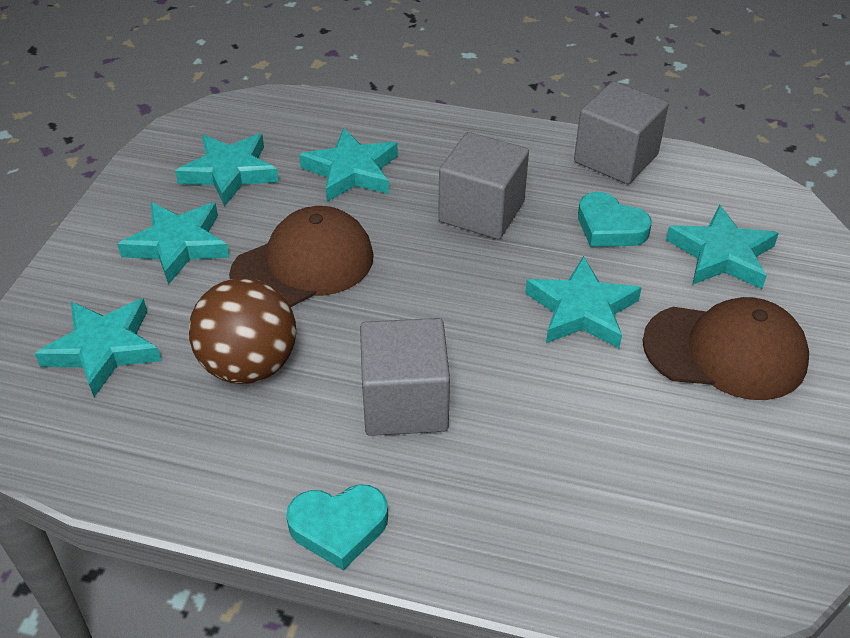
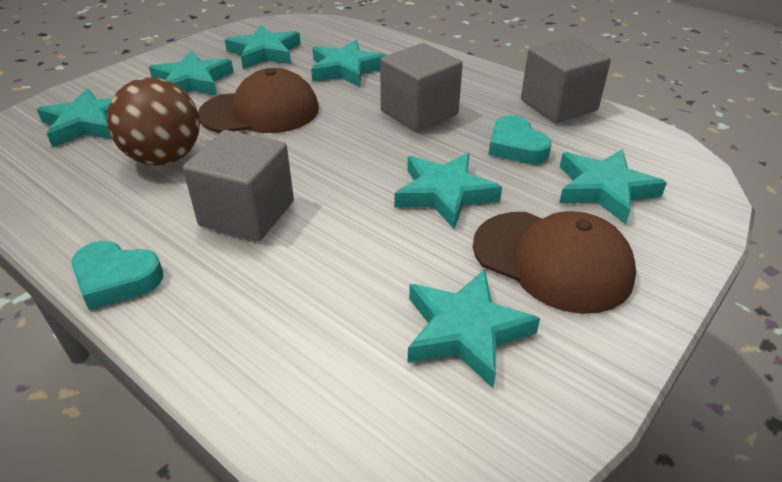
camera: 25 degrees right, 5 degrees down
(701, 451) = (465, 331): none -> turquoise star

